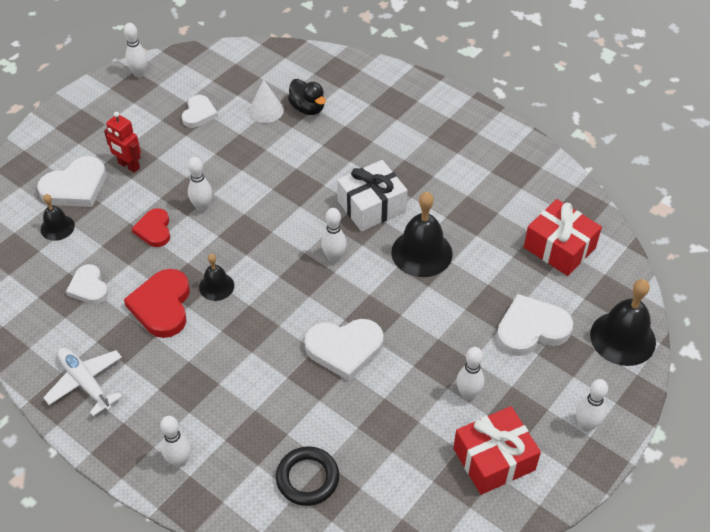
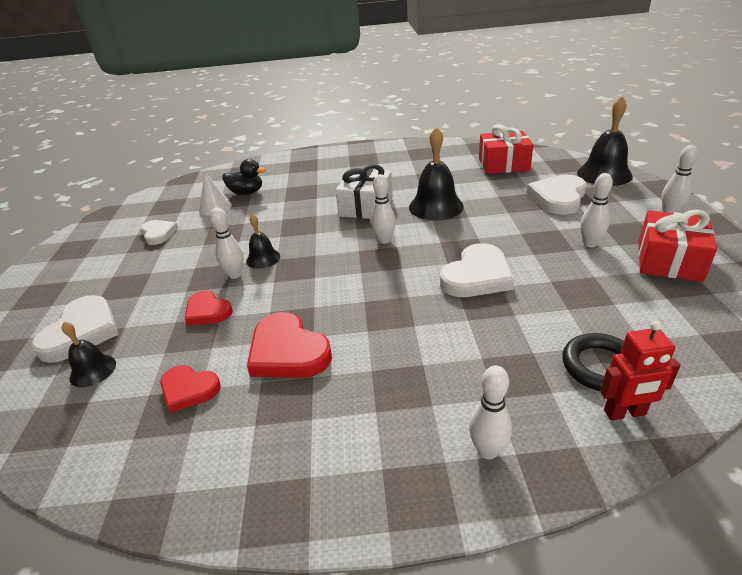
camera: 40 degrees left, 15 degrees down
(85, 383) = (290, 469): white plane -> none
(89, 287) = (189, 389): white heart -> red heart
(128, 166) = (127, 290): red robot -> red robot (625, 413)
(139, 74) = (71, 241): white bowling pin -> none
(216, 286) = (319, 308): black bell -> black bell (263, 258)

